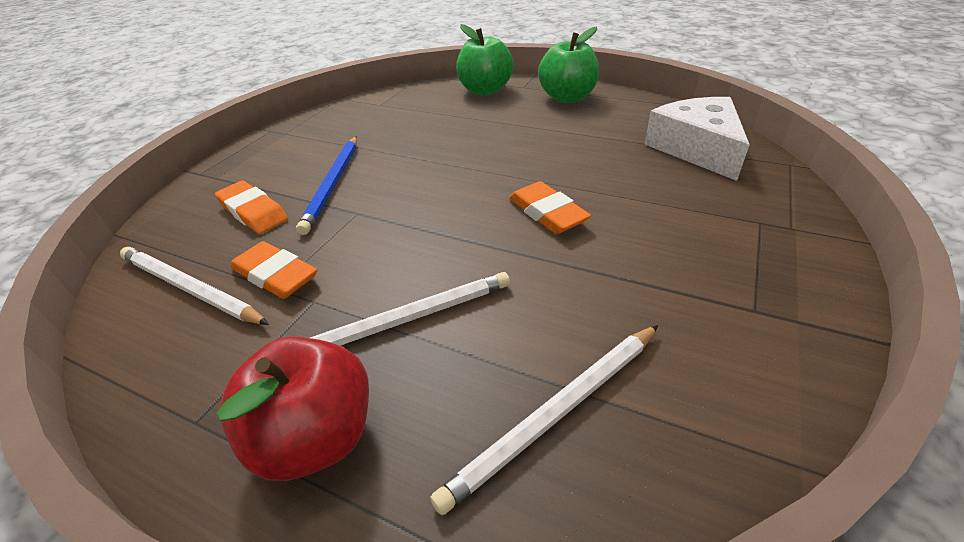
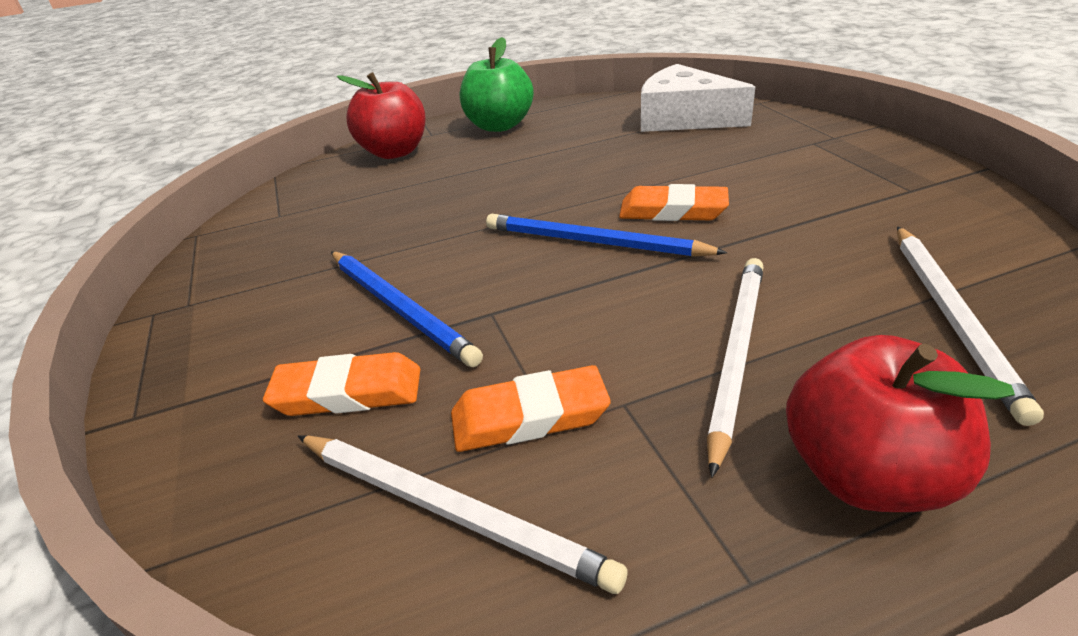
camera: 45 degrees left, 5 degrees down
(190, 289) = (448, 509): white pencil -> white pencil turned 135 degrees counterclockwise
(468, 205) = (594, 242): none -> blue pencil
(485, 90) = (395, 152): green apple -> red apple

